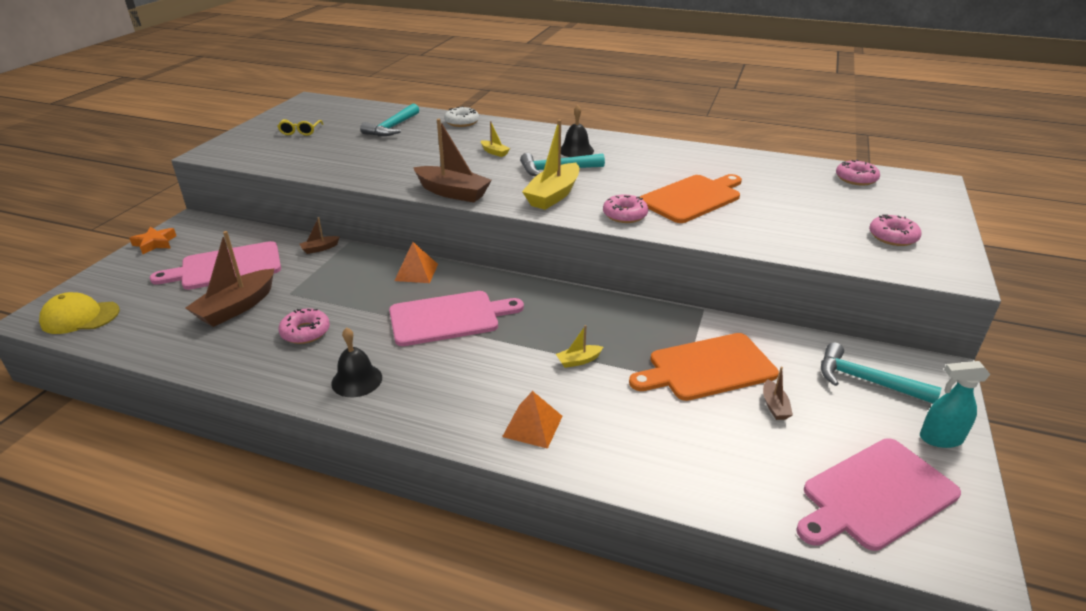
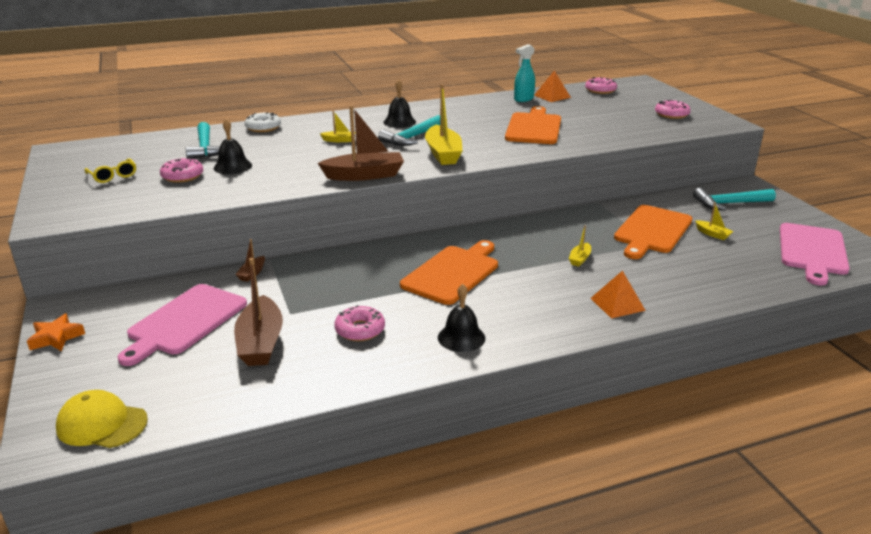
camera: 40 degrees left, 5 degrees down
(80, 317) = (102, 424): yellow cap -> yellow cap turned 60 degrees clockwise
(380, 150) = (232, 166): none -> black bell
(416, 272) = (371, 256): orange pyramid -> orange pyramid (552, 96)
(449, 318) = (453, 273): pink cutting board -> orange cutting board
(625, 215) = (513, 150): pink donut -> pink donut (182, 176)
(774, 406) = (712, 234): brown boat -> yellow boat
(940, 438) = (796, 215): turquoise spray bottle -> turquoise spray bottle (523, 99)

